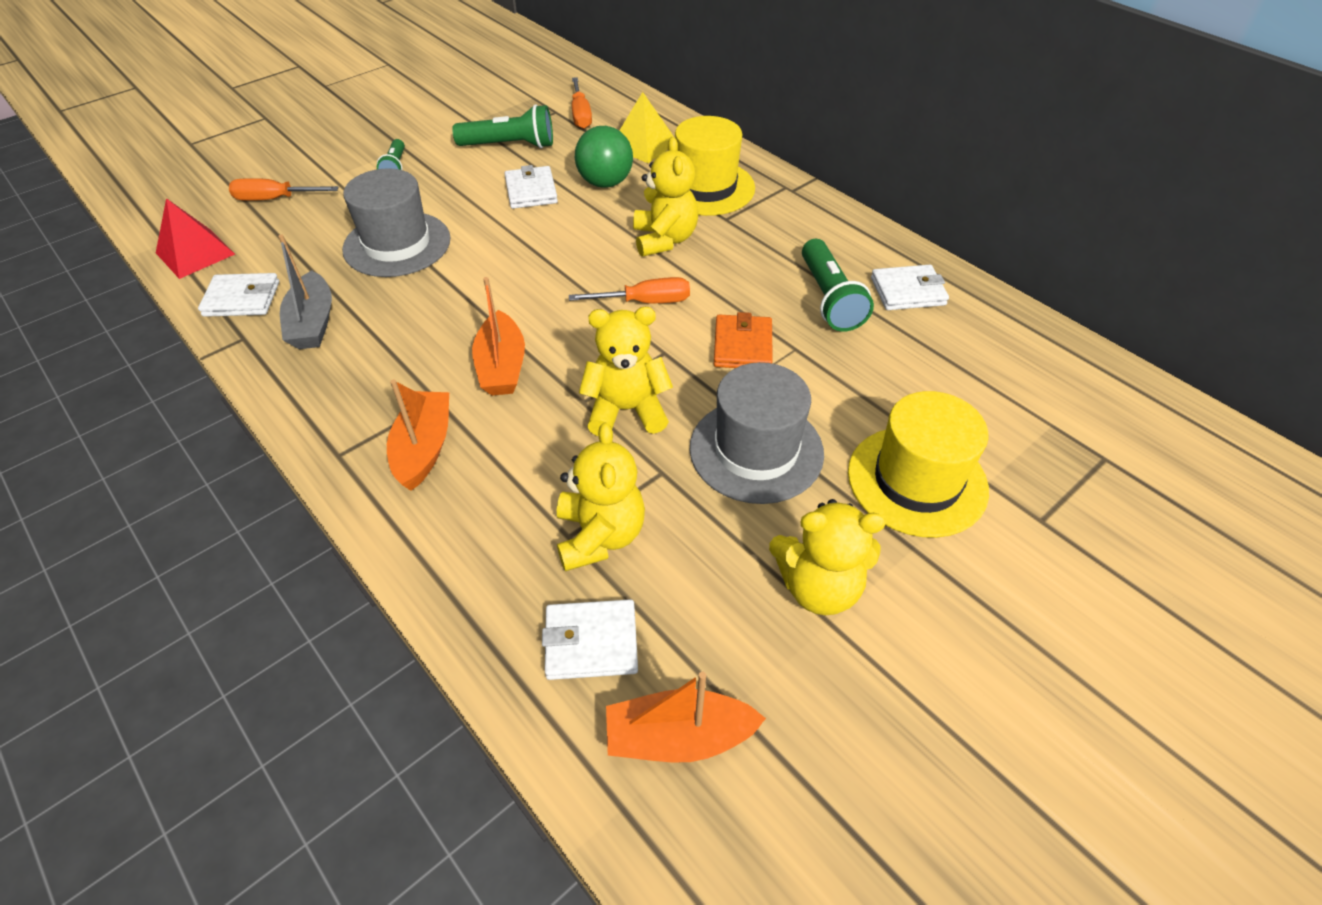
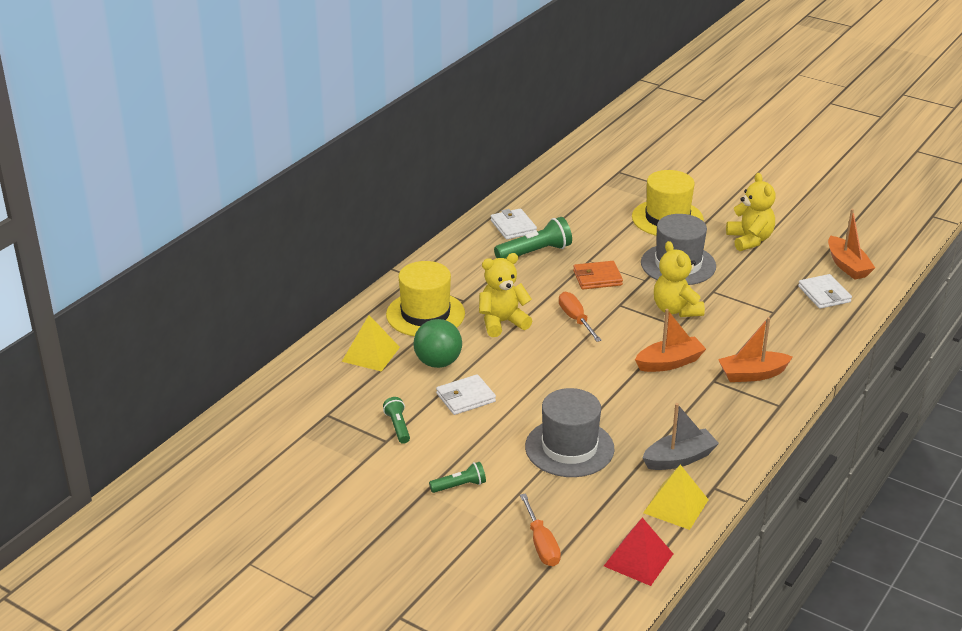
camera: 105 degrees left, 15 degrees down
(242, 299) = (675, 506): white wallet -> yellow pyramid
(510, 145) = (398, 426): green flashlight -> green flashlight, size x0.58
(581, 115) = (329, 398): orange screwdriver -> none
(600, 536) = (766, 302): yellow teddy bear -> none

